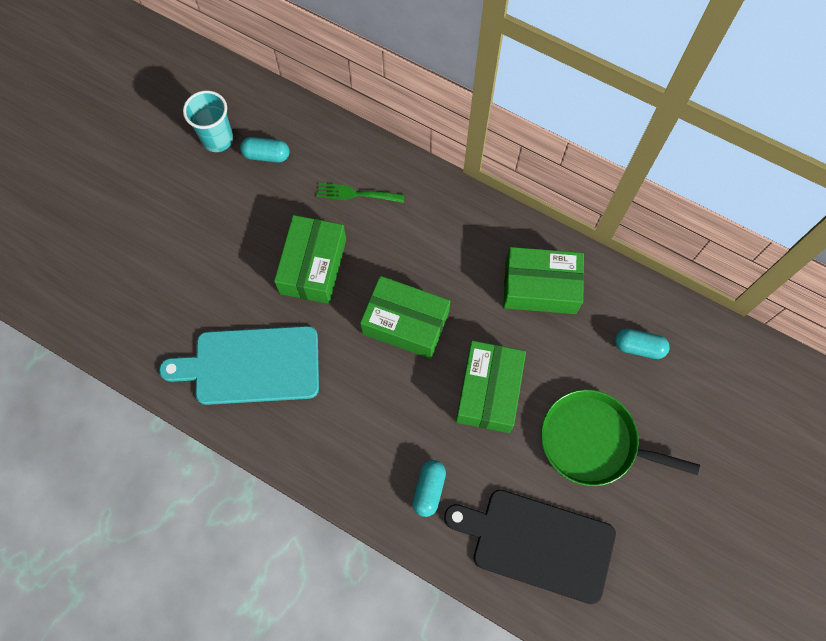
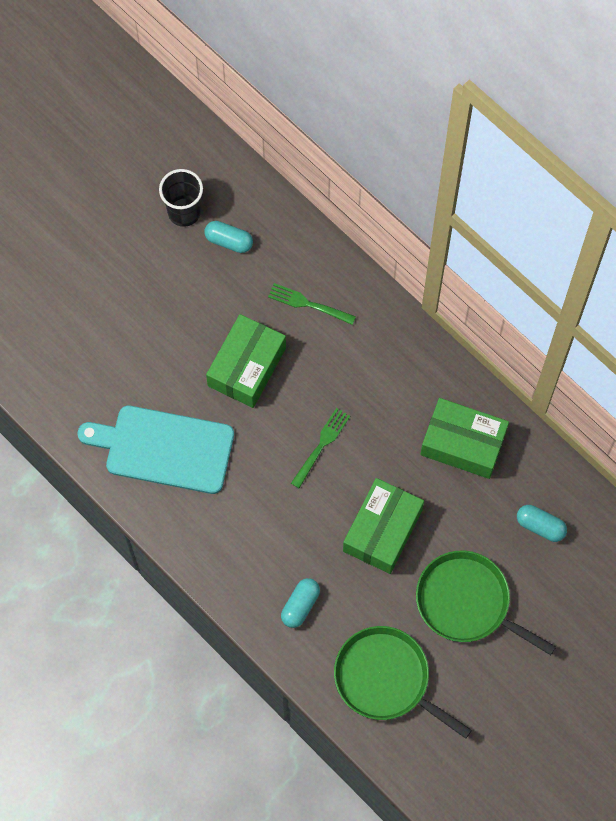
camera: 15 degrees right, 0 degrees up
(218, 139) = (184, 212): turquoise cup -> black cup
(405, 323) = (321, 445): green box -> green fork
(537, 543) = (386, 679): black cutting board -> green pan

